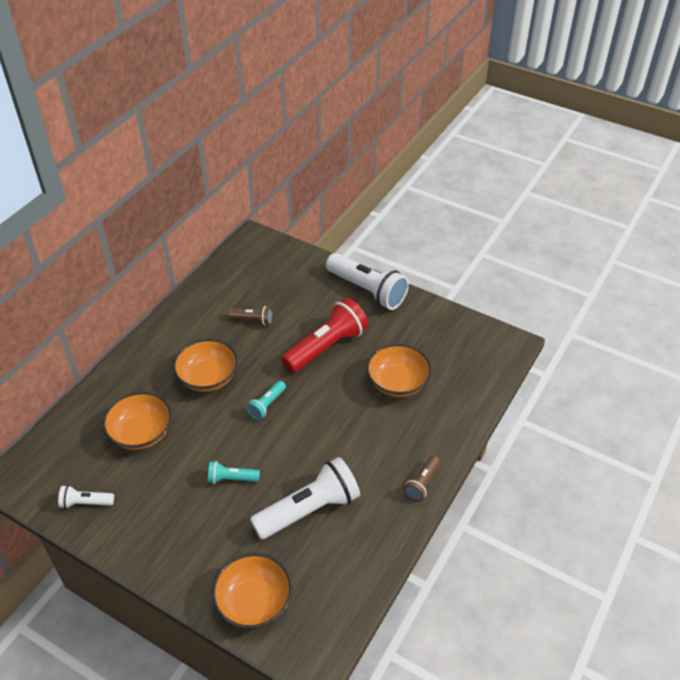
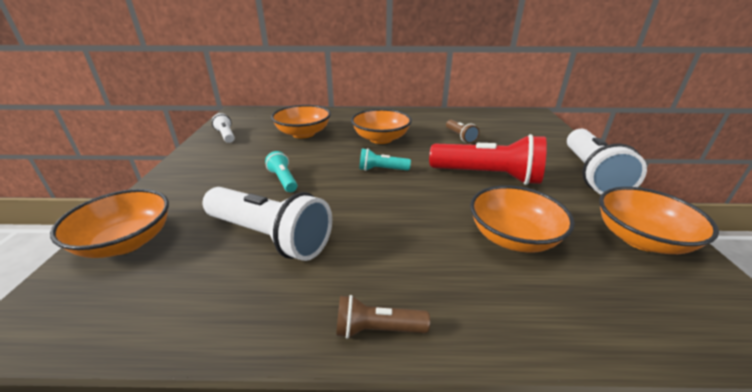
camera: 60 degrees right, 15 degrees down
(437, 328) = (641, 239): none -> orange bowl

